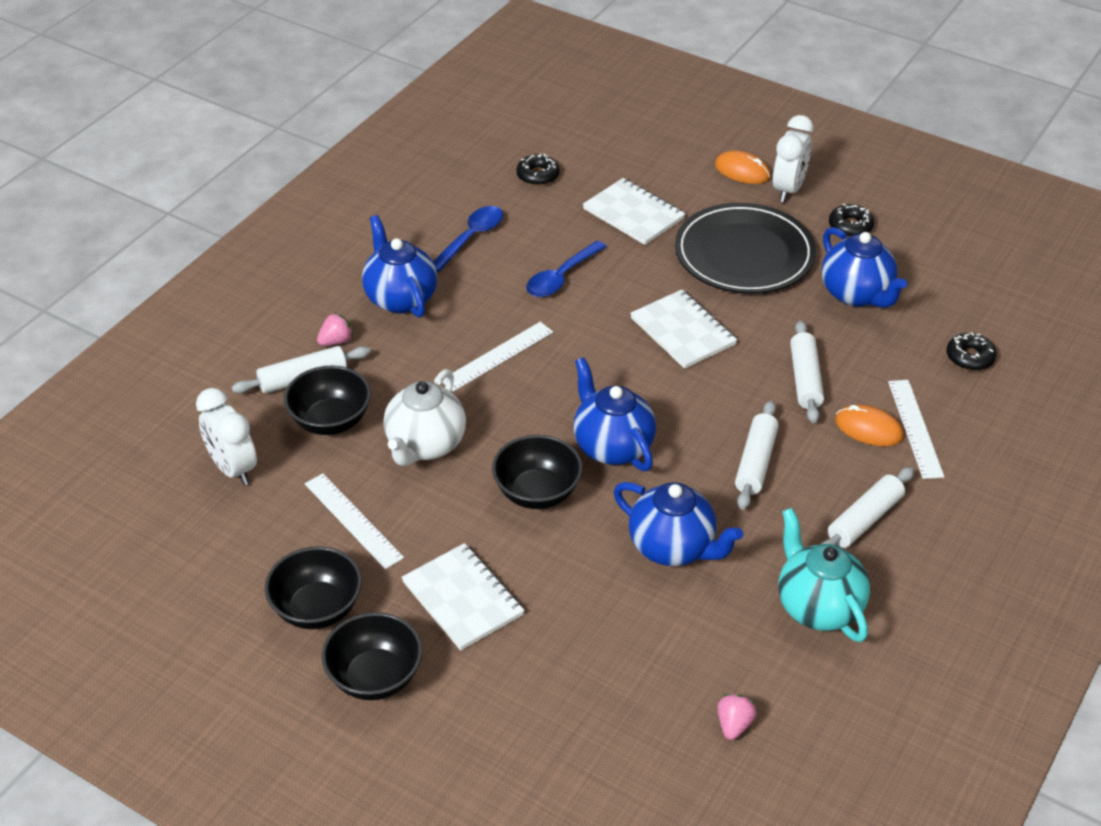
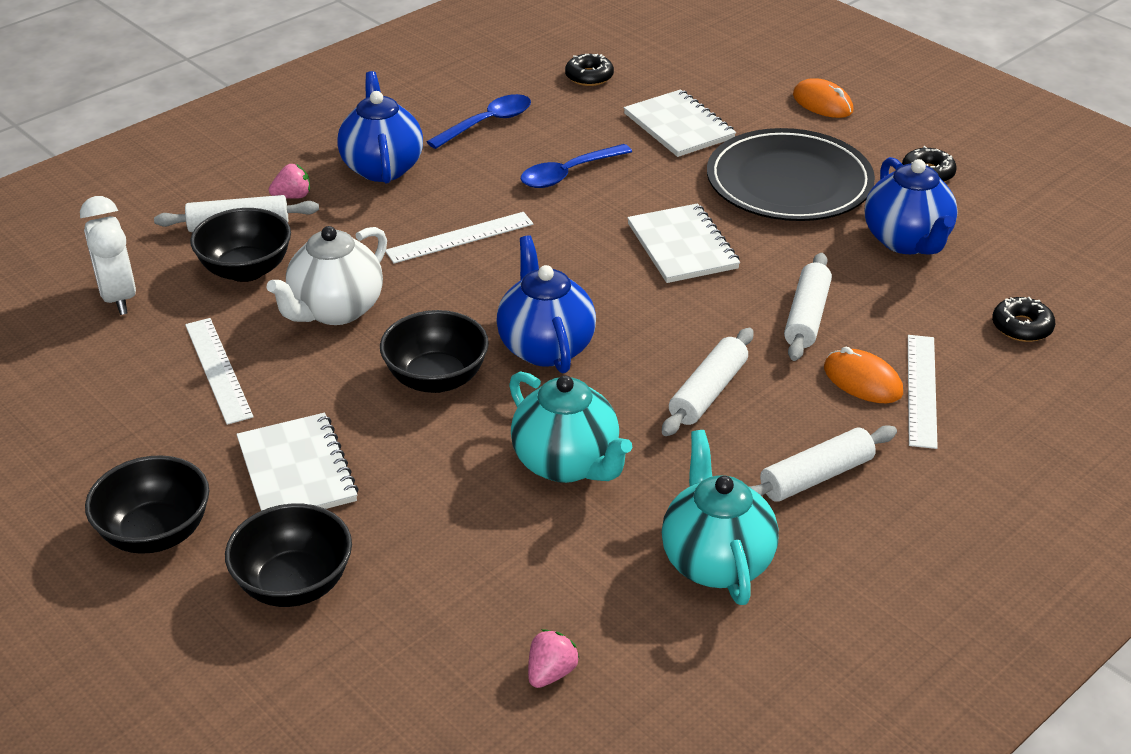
camera: 15 degrees right, 5 degrees down
(317, 609) = (131, 450): black bowl -> black bowl (294, 584)
(673, 547) = (567, 464): blue teapot -> turquoise teapot
(788, 189) = (869, 128): white clock -> none

